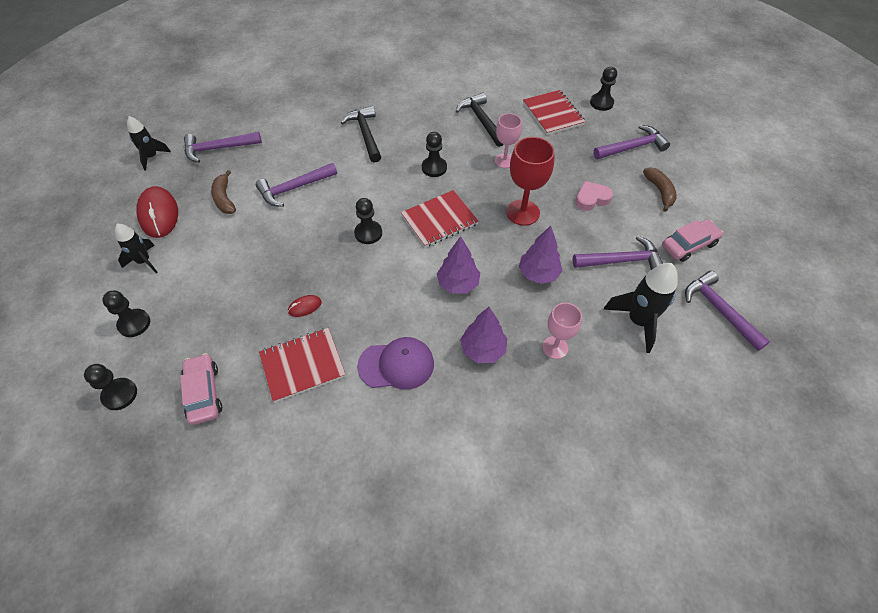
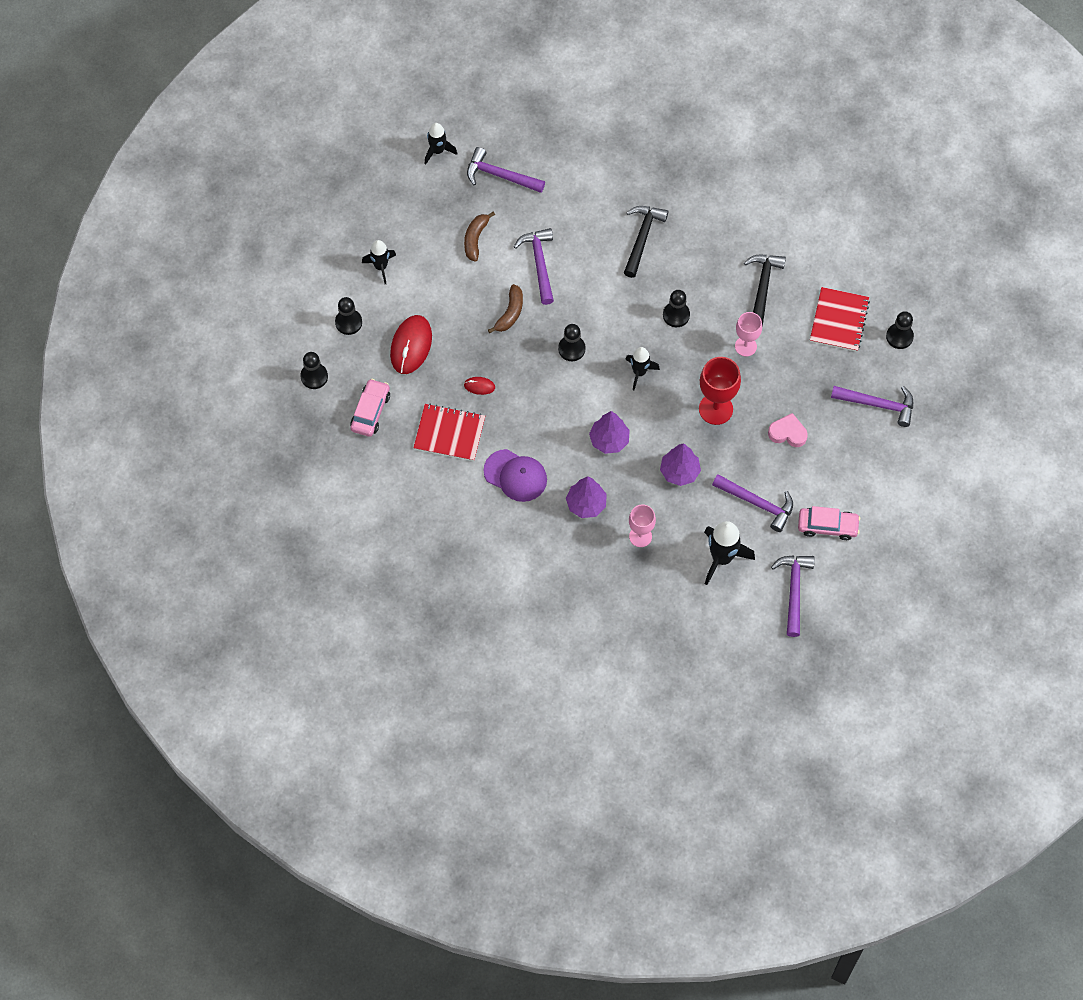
camera: 35 degrees right, 10 degrees up
(159, 214) = (414, 224): red mouse -> red mouse (411, 346)
(294, 188) = (539, 263): purple hammer -> purple hammer turned 75 degrees clockwise
(439, 220) = (639, 372): red notebook -> black rocket
(660, 191) = (855, 464): brown banana -> brown banana (510, 313)

